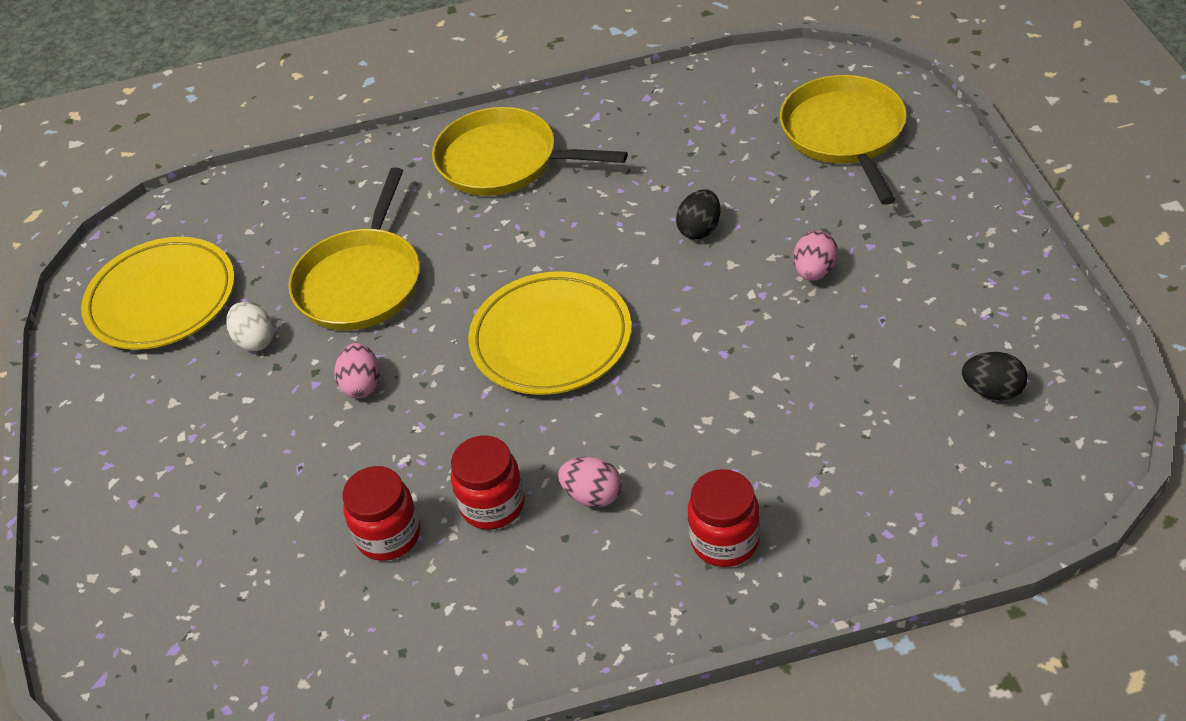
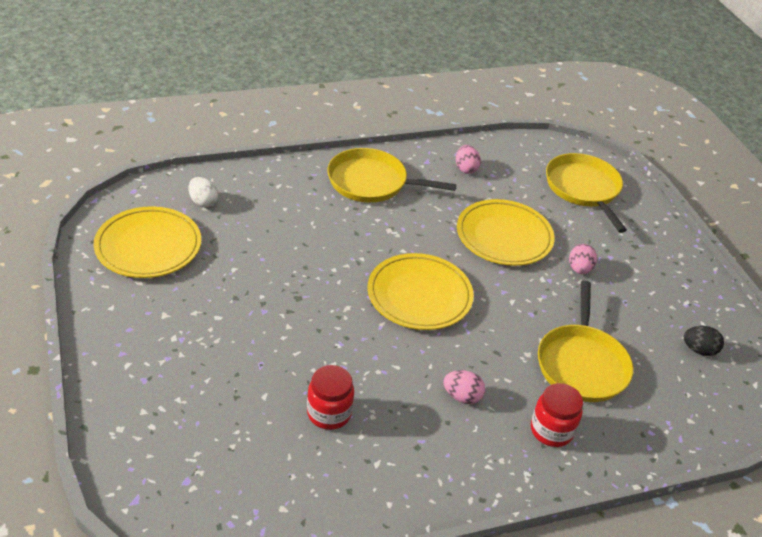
camera: 15 degrees left, 5 degrees down
(255, 340) = (218, 279): white egg -> white egg (203, 202)
(361, 281) = (287, 248): yellow pan -> yellow pan (581, 364)
(362, 385) = (297, 314): pink egg -> pink egg (465, 169)
(492, 505) = (397, 398): red jar -> none
(700, 229) = (504, 237): black egg -> yellow plate

